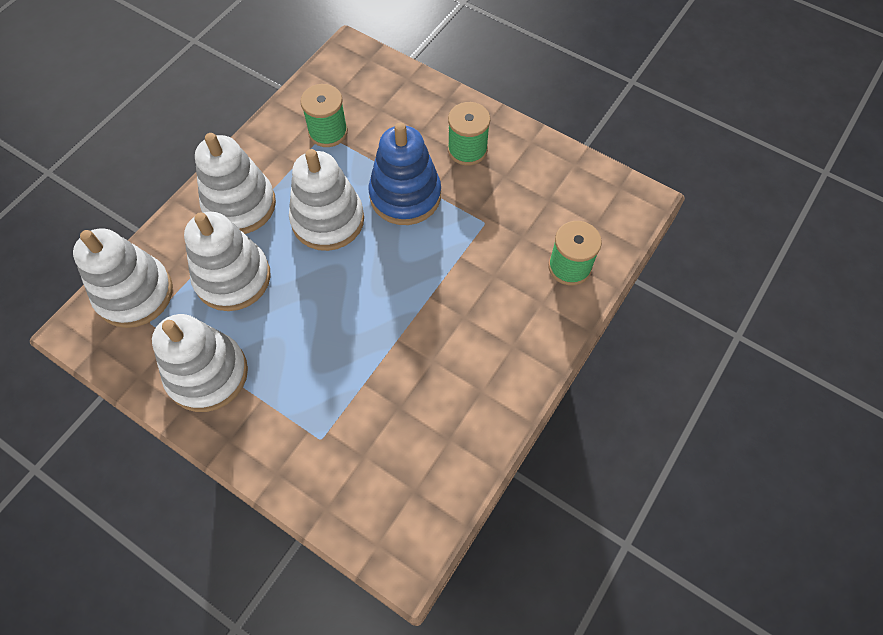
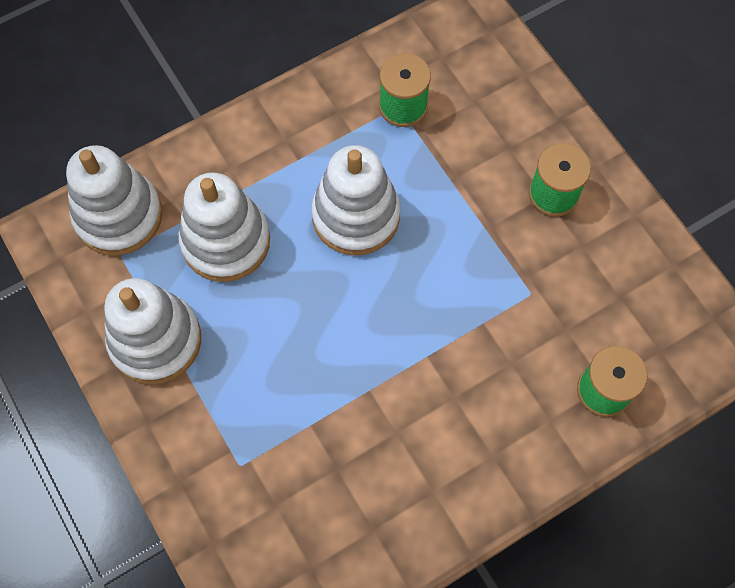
camera: 25 degrees right, 5 degrees up
(240, 205) = (268, 157): white stacking toy -> none
(405, 195) = (455, 222): blue stacking toy -> none

